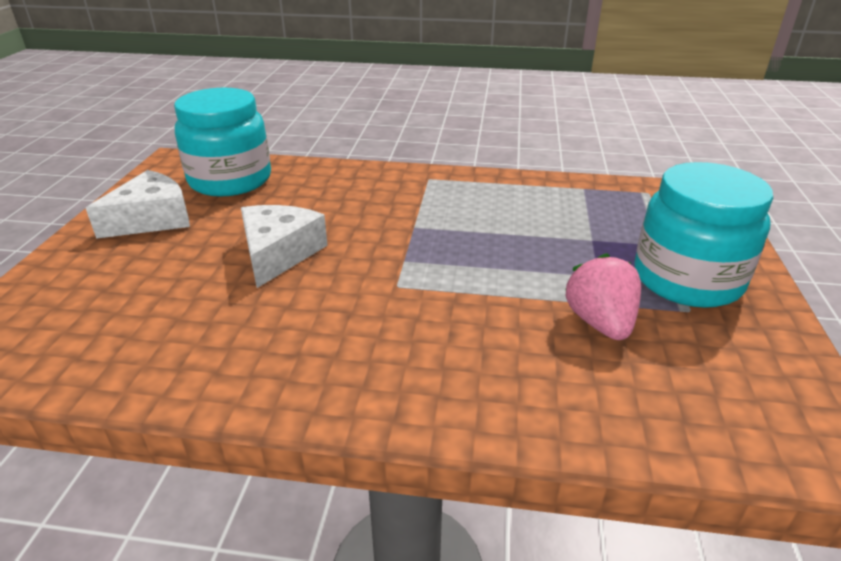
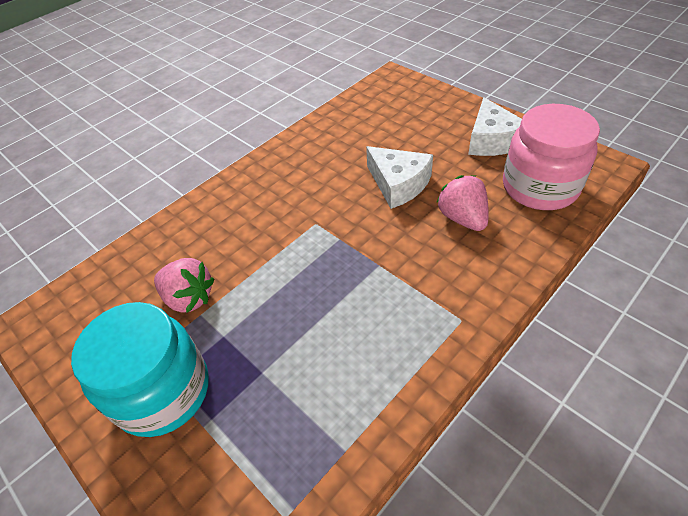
camera: 130 degrees right, 15 degrees up
(230, 180) = (539, 187): turquoise jar -> pink jar
(308, 204) = (462, 218): none -> pink strawberry

